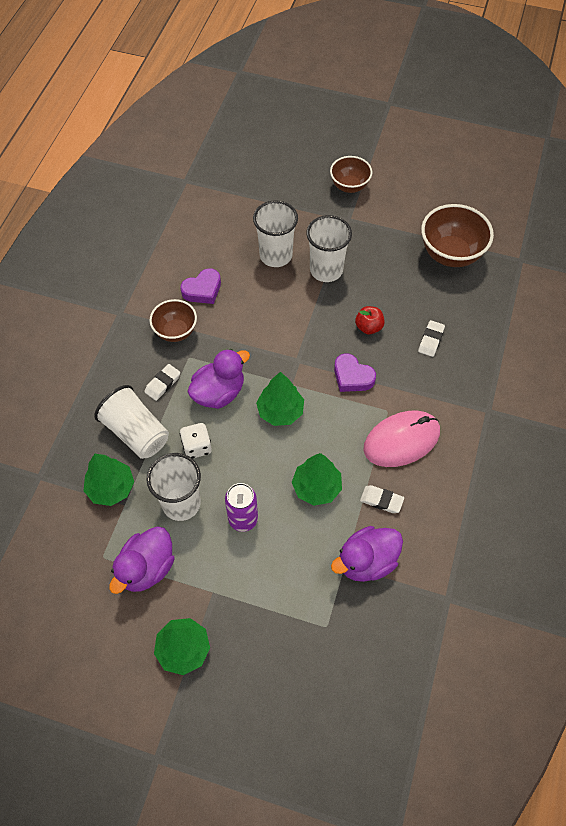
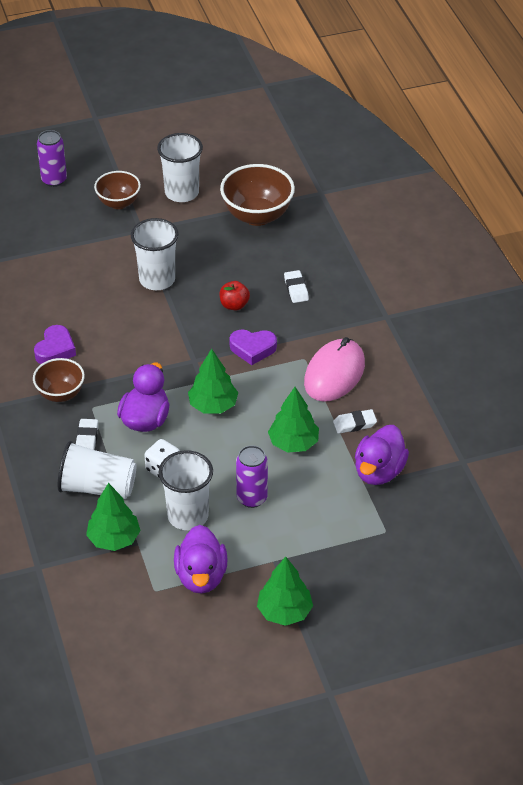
camera: 35 degrees left, 15 degrees down
(276, 255) = (99, 290): white cup -> white cup (182, 193)
(317, 142) = (54, 180): none -> purple can

